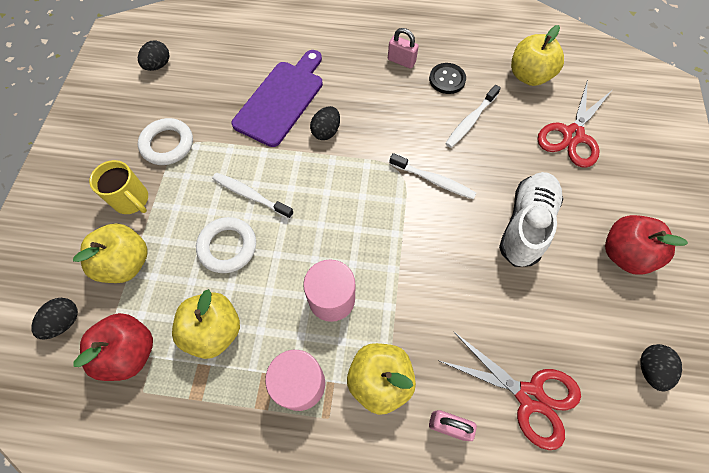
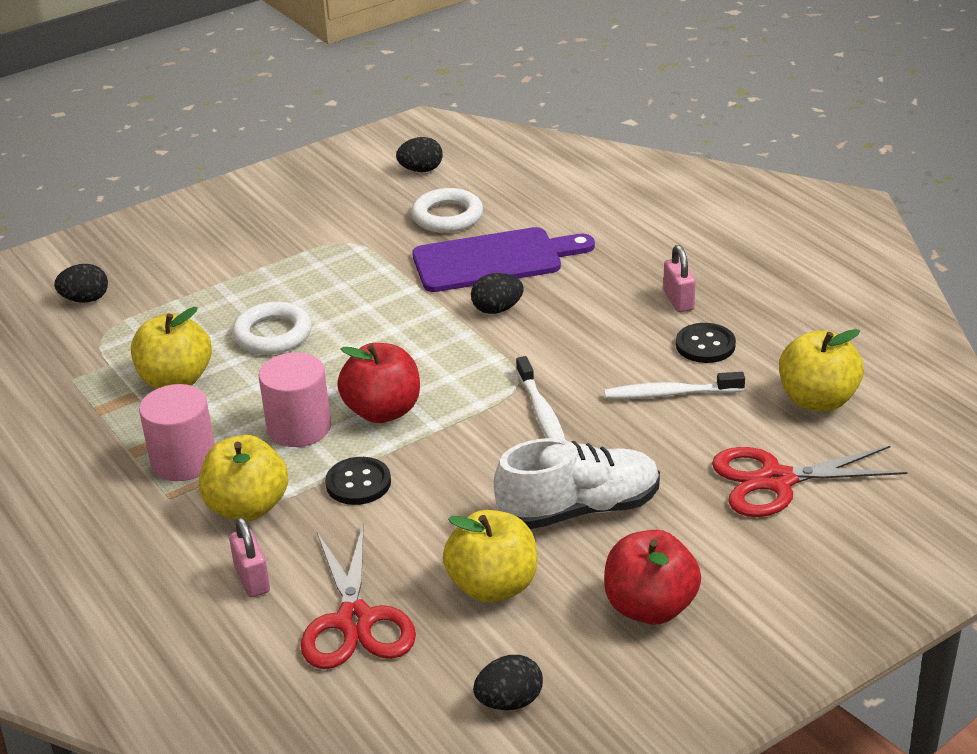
camera: 50 degrees right, 30 degrees down
(126, 263) = (181, 292): yellow apple -> yellow apple (493, 586)
(130, 352) = (99, 349): red apple -> red apple (383, 411)
(132, 200) = (249, 254): yellow mug -> none
(167, 144) = (337, 233): white ring -> white ring (447, 216)
(250, 195) = (349, 312): white toothbrush -> none
(411, 306) = (358, 483): none -> black button

